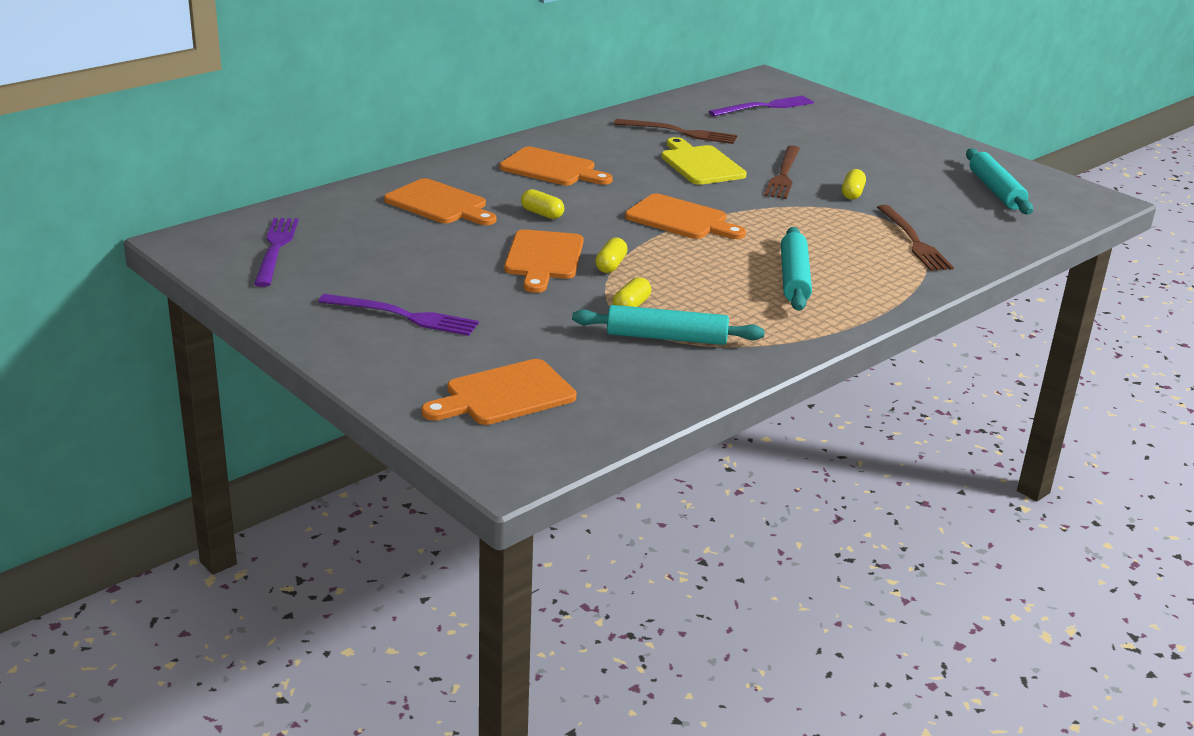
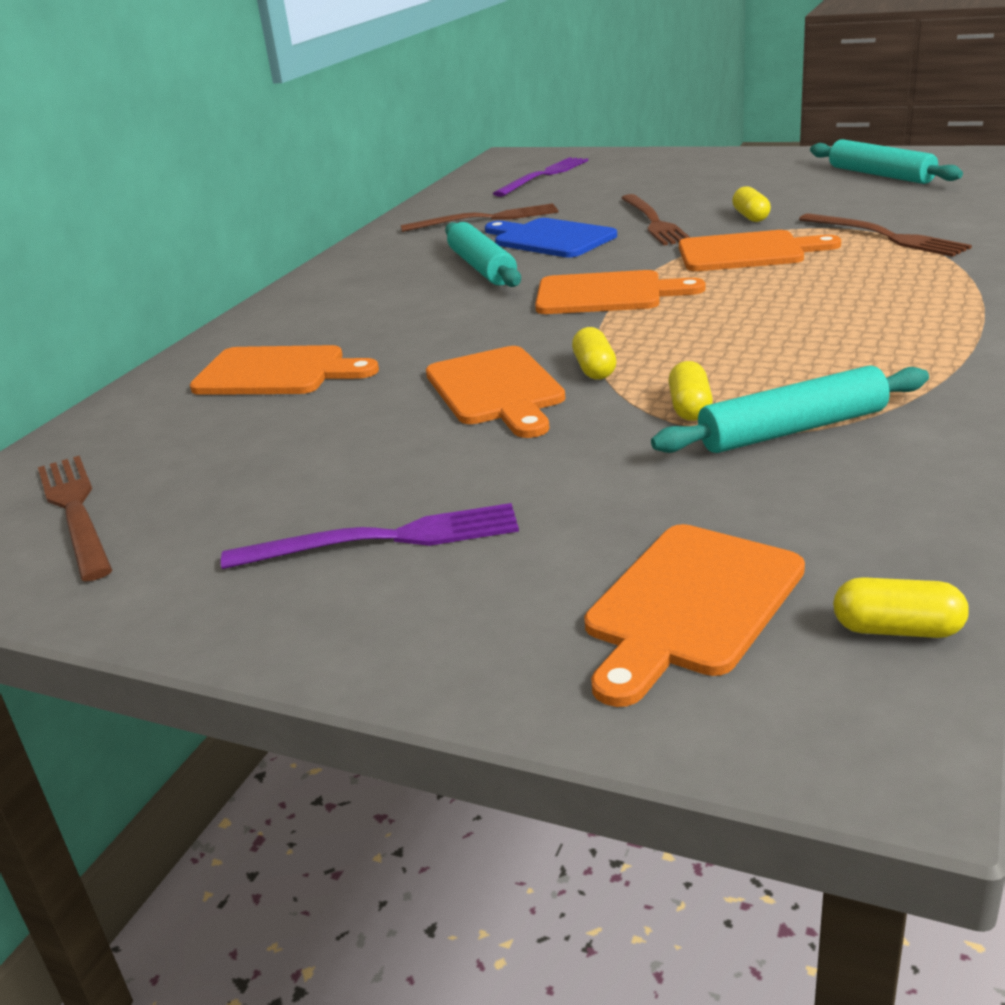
camera: 20 degrees left, 0 degrees up
(275, 249) = (75, 511): purple fork -> brown fork
(542, 214) = (429, 341): yellow capsule -> yellow capsule (897, 629)
(552, 168) = (381, 292): orange cutting board -> orange cutting board (747, 252)
(700, 164) = (550, 239): yellow cutting board -> blue cutting board
(794, 278) = (829, 310): turquoise rolling pin -> turquoise rolling pin (482, 267)

